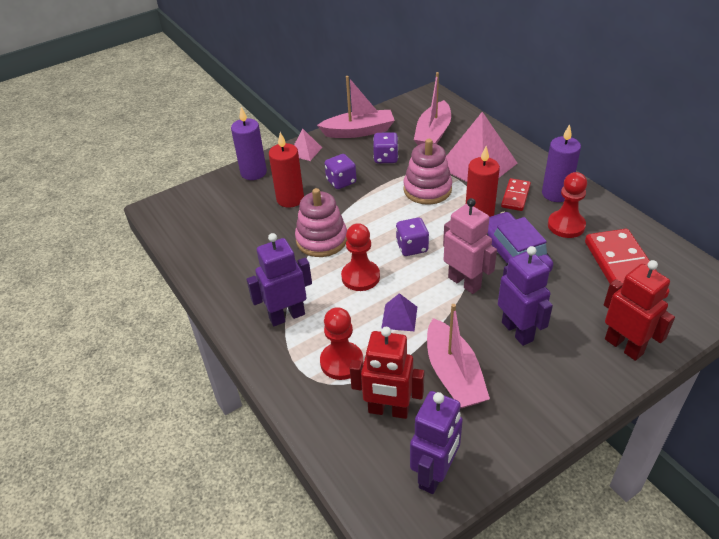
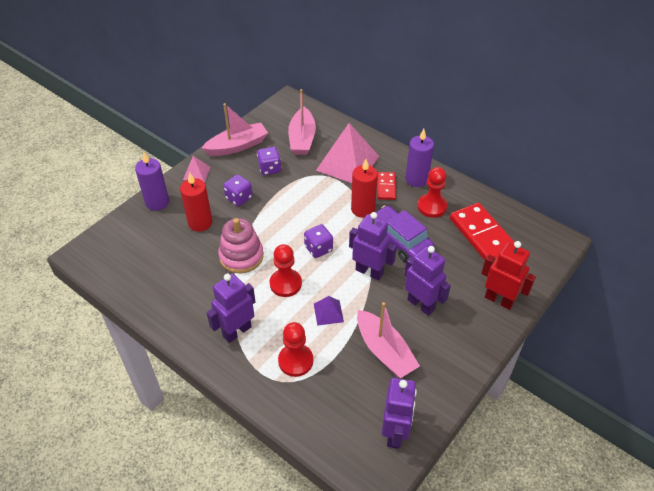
camera: 20 degrees left, 5 degrees up
(388, 410) = (345, 392): red robot -> none
(427, 189) = (314, 193): pink stacking toy -> none
(464, 282) = (369, 272): pink robot -> purple robot

